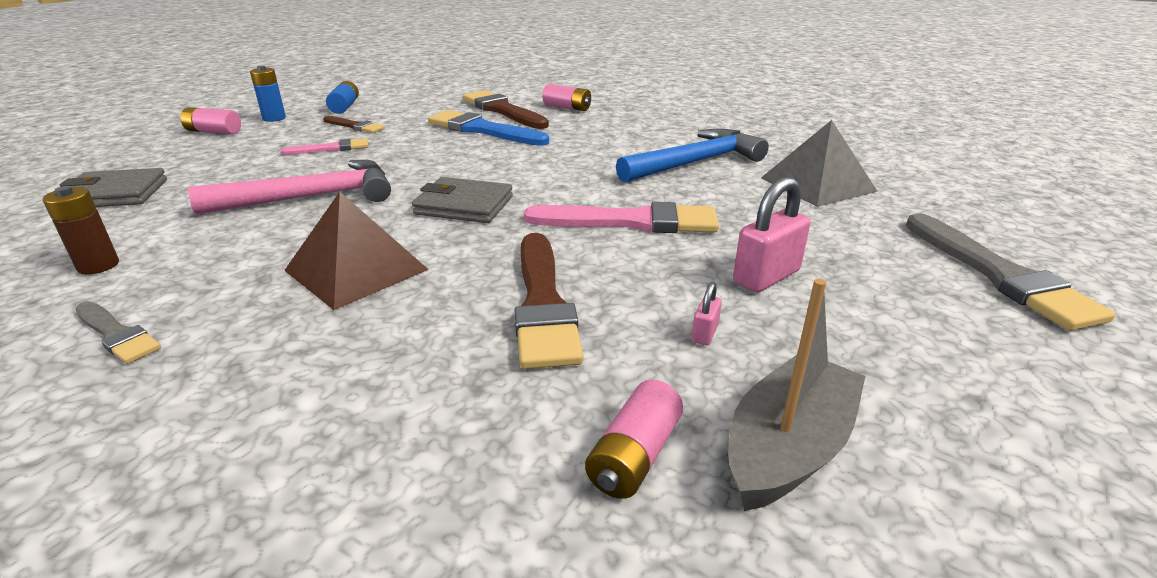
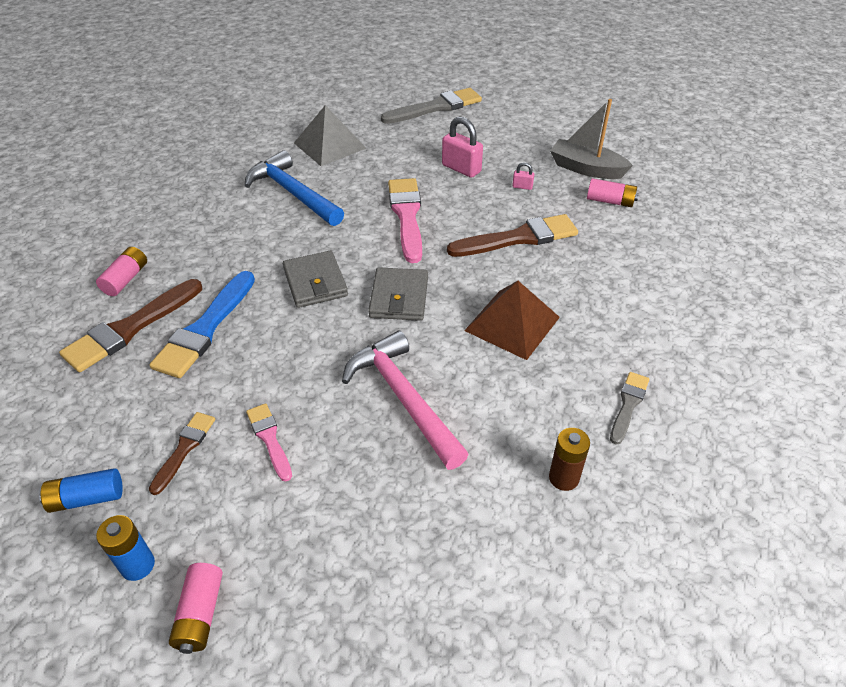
camera: 100 degrees left, 15 degrees up
(114, 194) = (431, 578): grey wallet -> grey wallet (315, 282)

